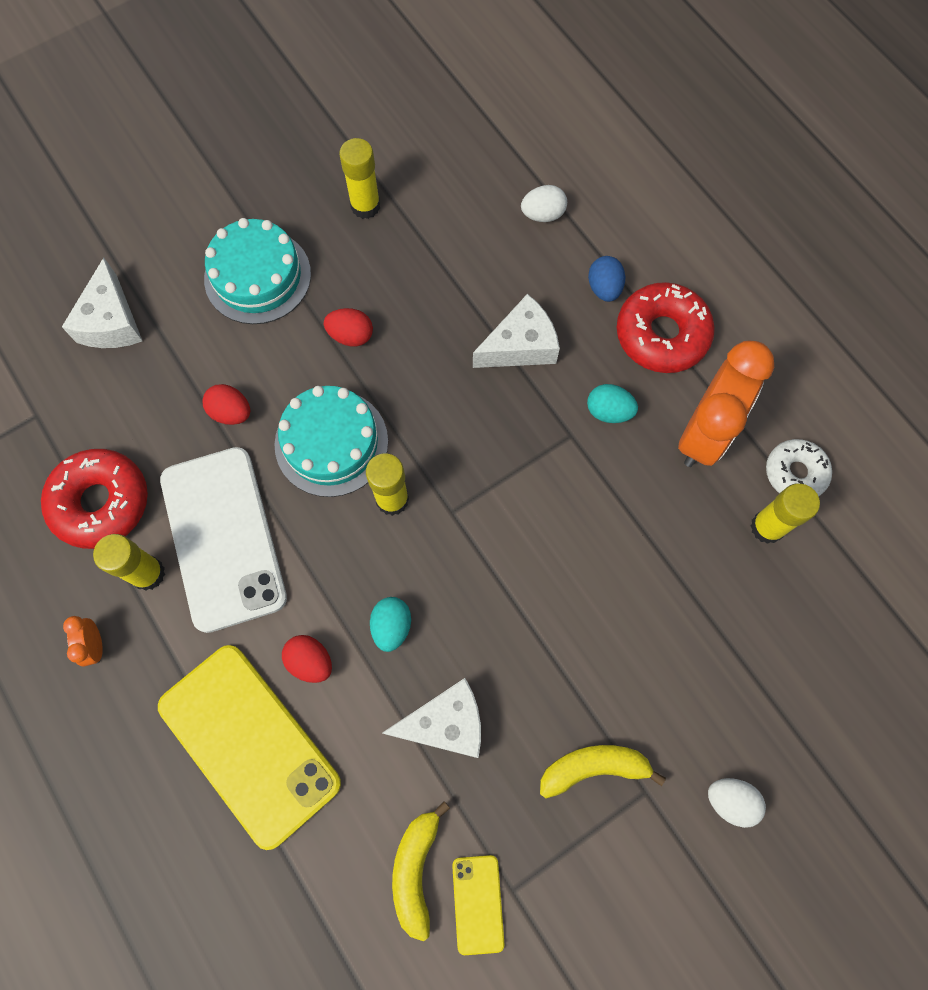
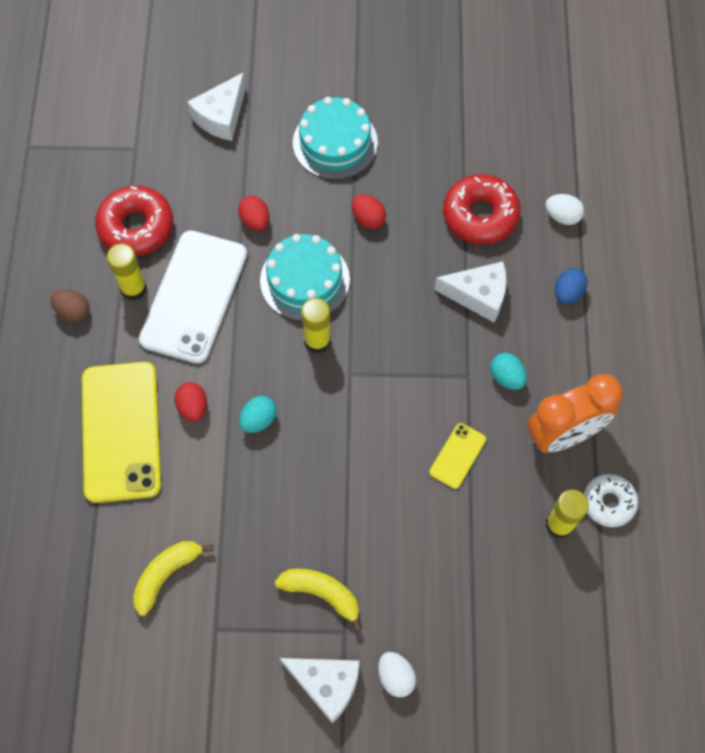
camera: 35 degrees right, 5 degrees down
(95, 645) = (73, 312): orange clock -> brown egg
(365, 206) = (441, 138): yellow glue stick -> none
(445, 723) = (248, 501): white cheese -> white cheese (326, 684)
(478, 904) = (188, 622): yellow phone -> yellow phone (457, 456)
(661, 335) = (585, 350): red donut -> red donut (480, 215)

